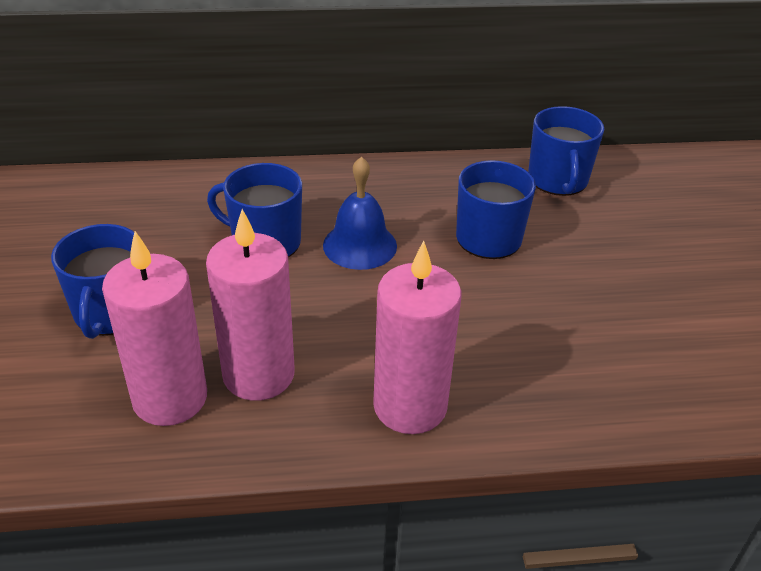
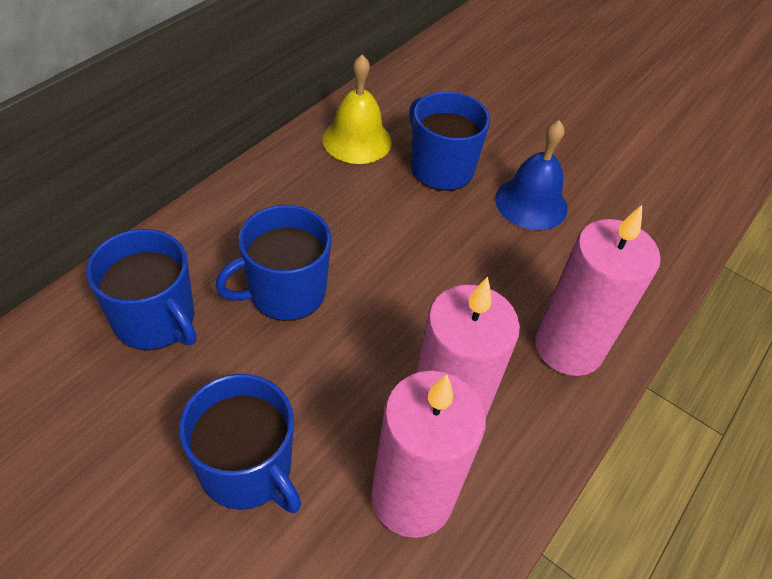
camera: 50 degrees left, 10 degrees up
(360, 245) = (363, 239): blue bell -> blue bell (531, 203)
(448, 186) = (357, 140): none -> yellow bell
(558, 180) = (422, 87): blue mug -> blue mug (156, 319)

